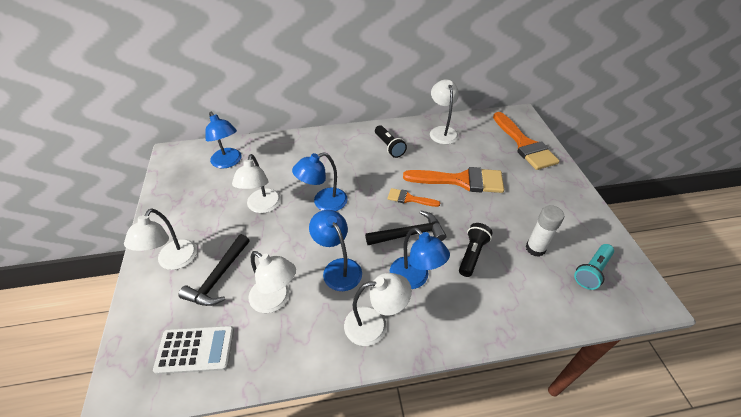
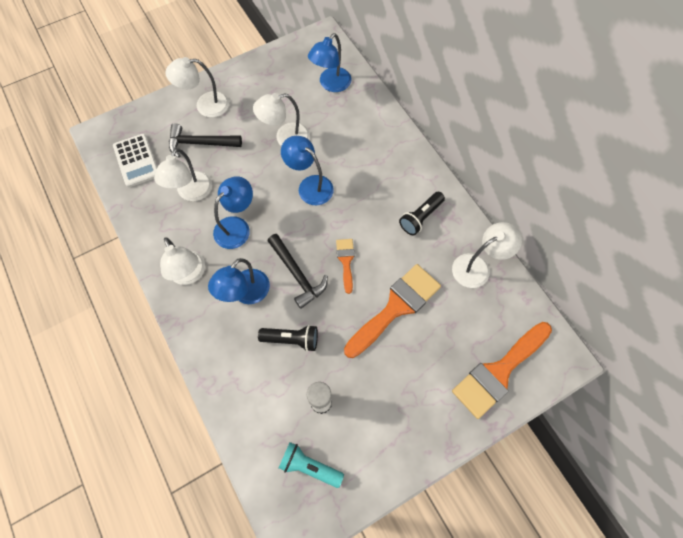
camera: 70 degrees right, 20 degrees up
(461, 180) = (396, 307): orange brush -> orange brush turned 120 degrees counterclockwise

